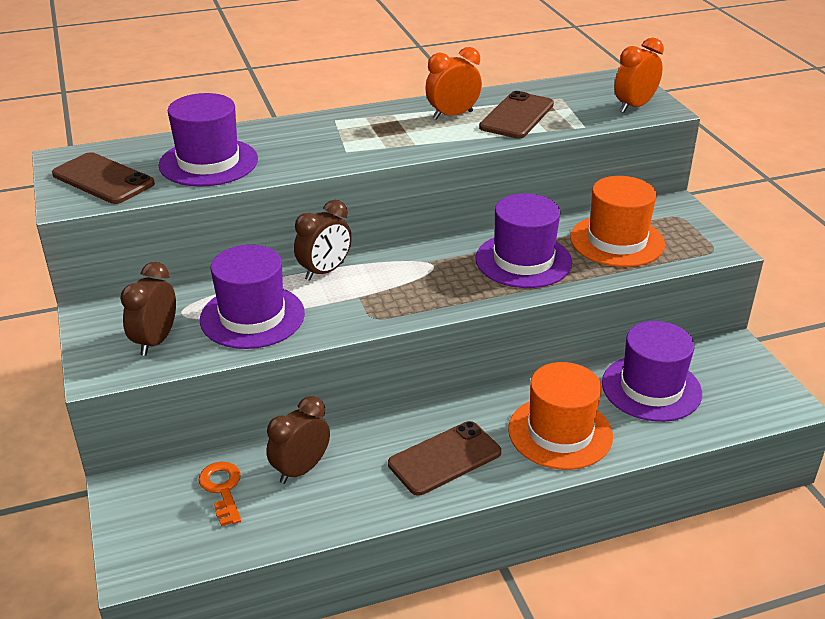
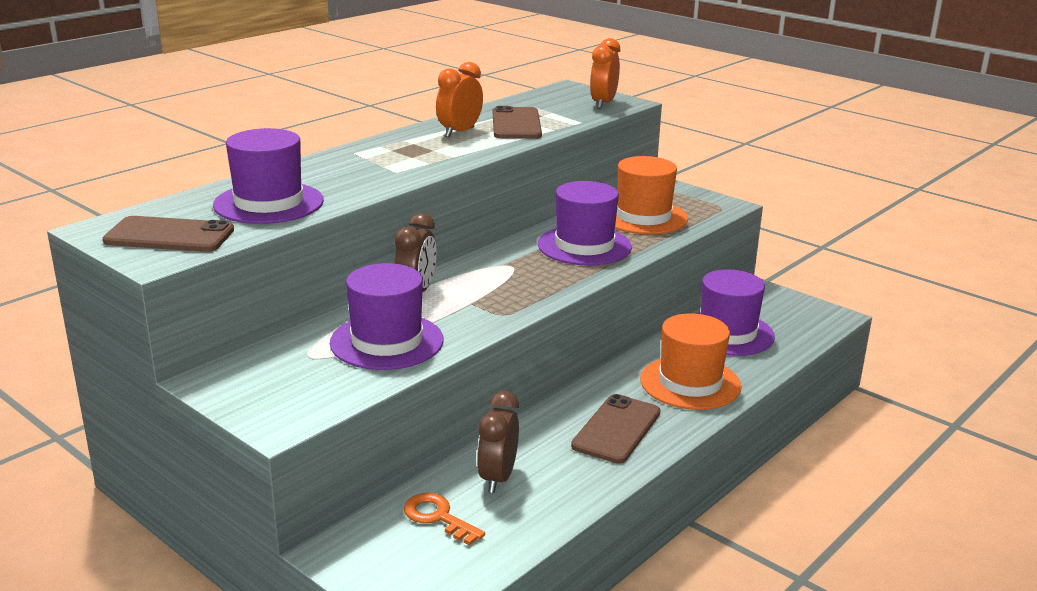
camera: 30 degrees left, 10 degrees down
(155, 341) = (309, 384): brown clock -> none

